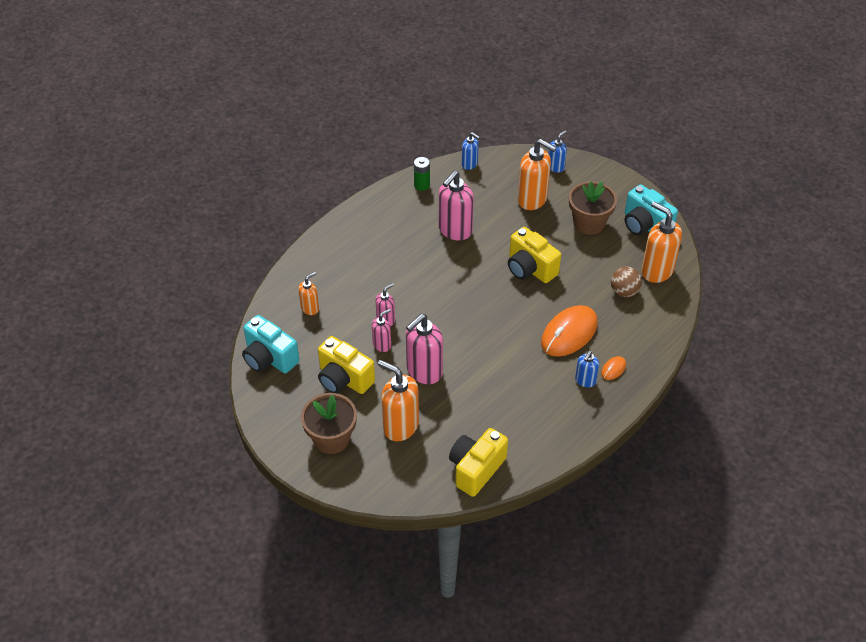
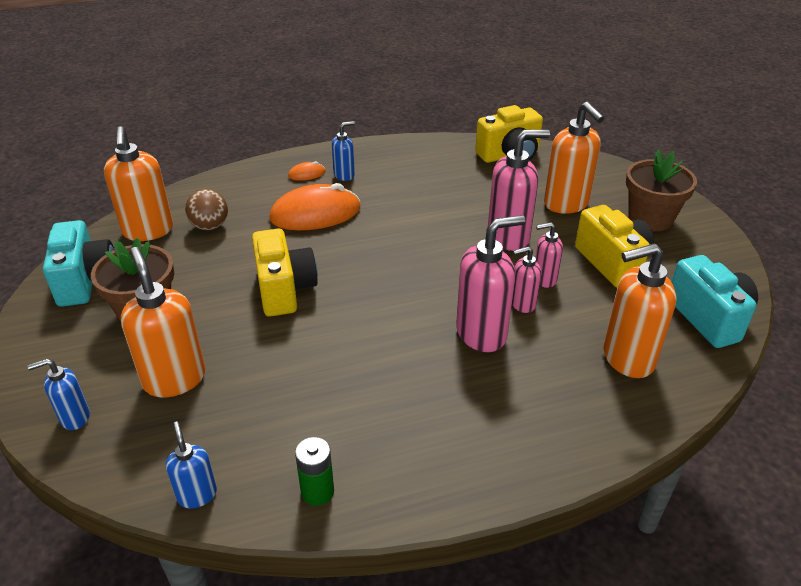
camera: 150 degrees left, 10 degrees down
(310, 308) = (627, 358): orange soap dispenser -> orange soap dispenser, size x1.84
(455, 230) = (334, 382): pink soap dispenser -> pink soap dispenser (482, 334)

